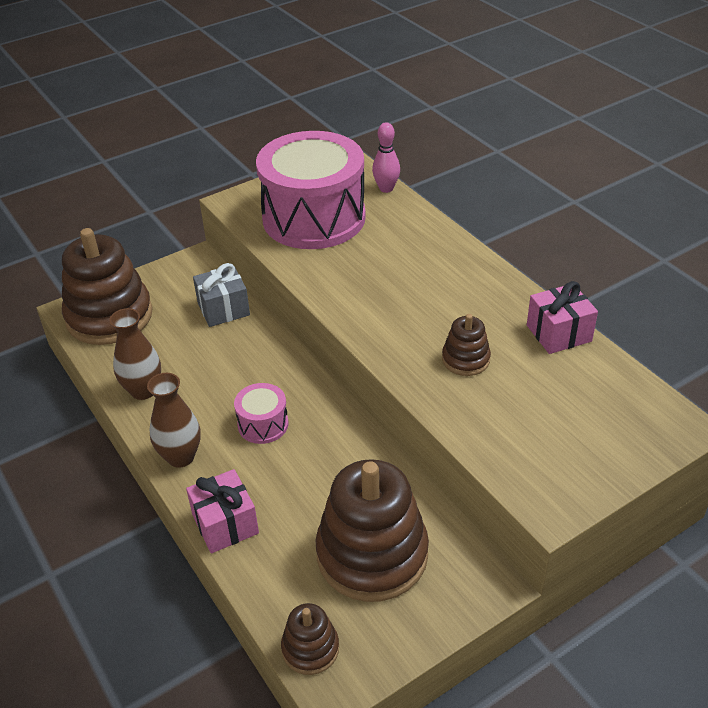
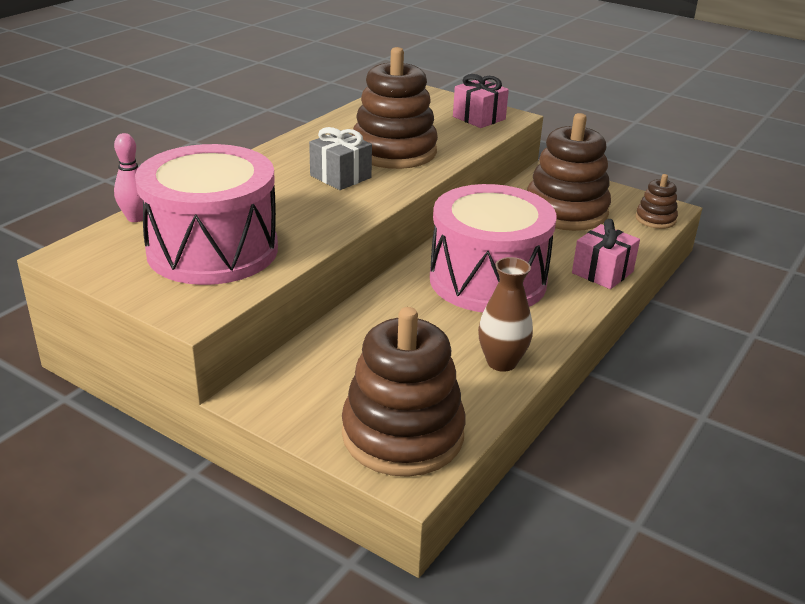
camera: 115 degrees left, 10 degrees down
(180, 457) = (560, 313): brown vase -> none
(223, 309) = (340, 346): grey gift -> grey gift (340, 177)
(263, 424) = (487, 280): pink drum -> pink drum, size x2.36
(465, 359) = (394, 151): brown stacking toy -> brown stacking toy, size x2.10
(558, 333) = (338, 124): pink gift -> pink gift (479, 118)

